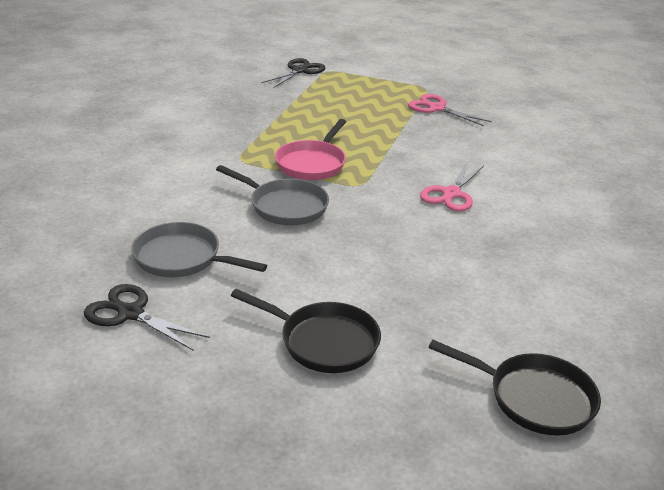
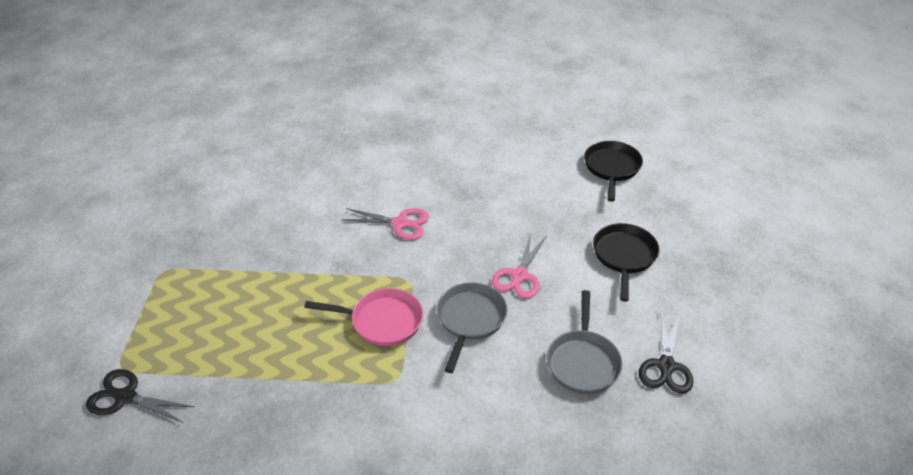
camera: 105 degrees left, 10 degrees up
(437, 108) = (221, 254): pink scissors -> pink scissors (519, 275)

